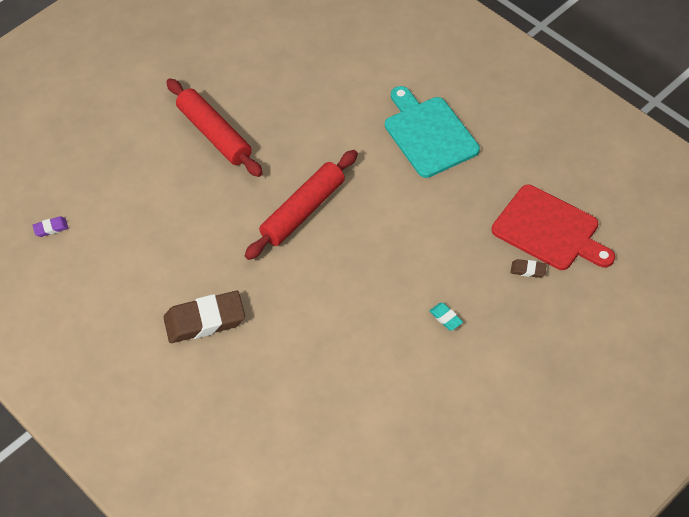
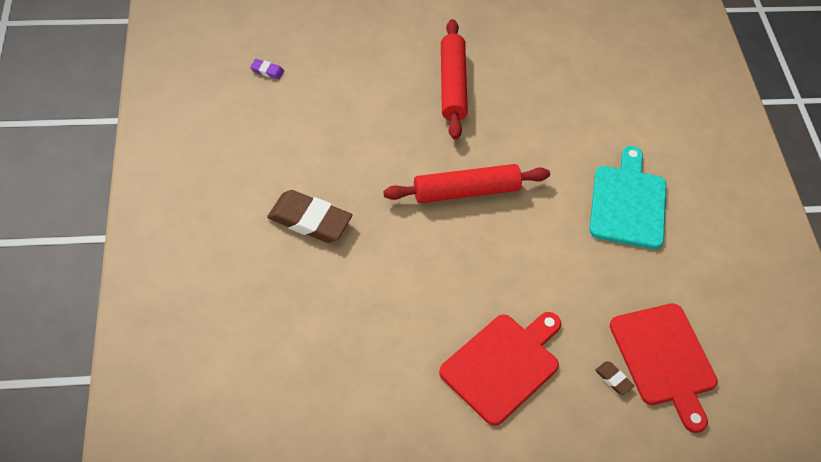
camera: 30 degrees right, 0 degrees up
(446, 318) = (503, 365): turquoise eraser -> red cutting board

